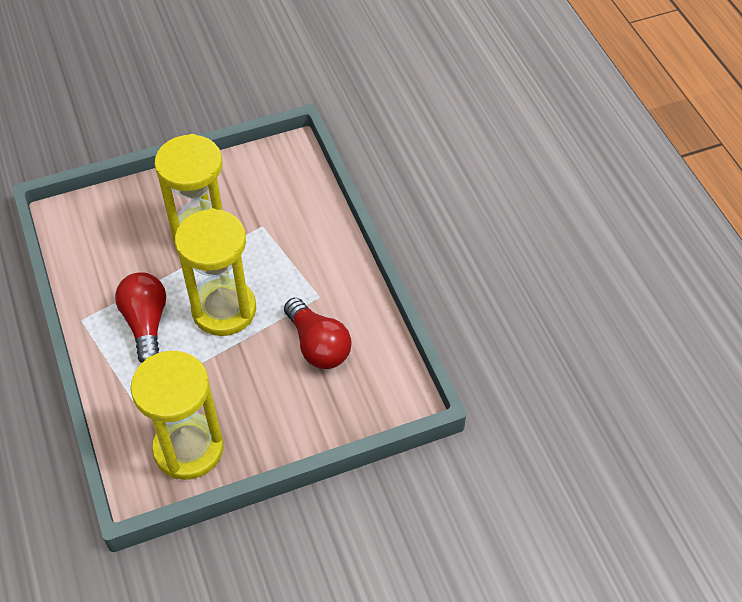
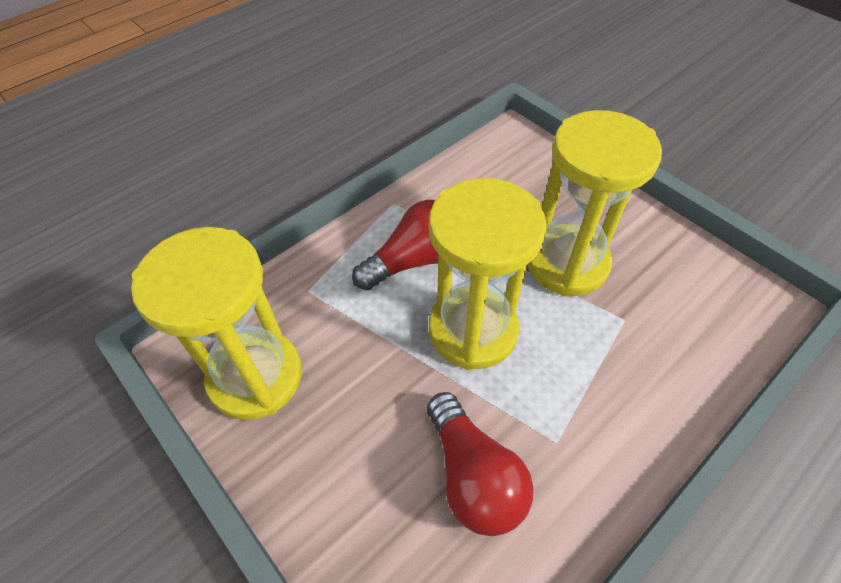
camera: 70 degrees right, 0 degrees up
(318, 345) = (473, 475): red light bulb -> red light bulb turned 60 degrees counterclockwise

